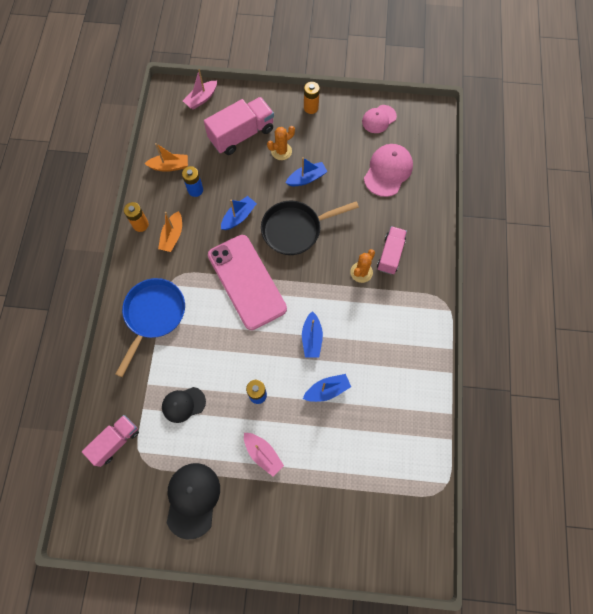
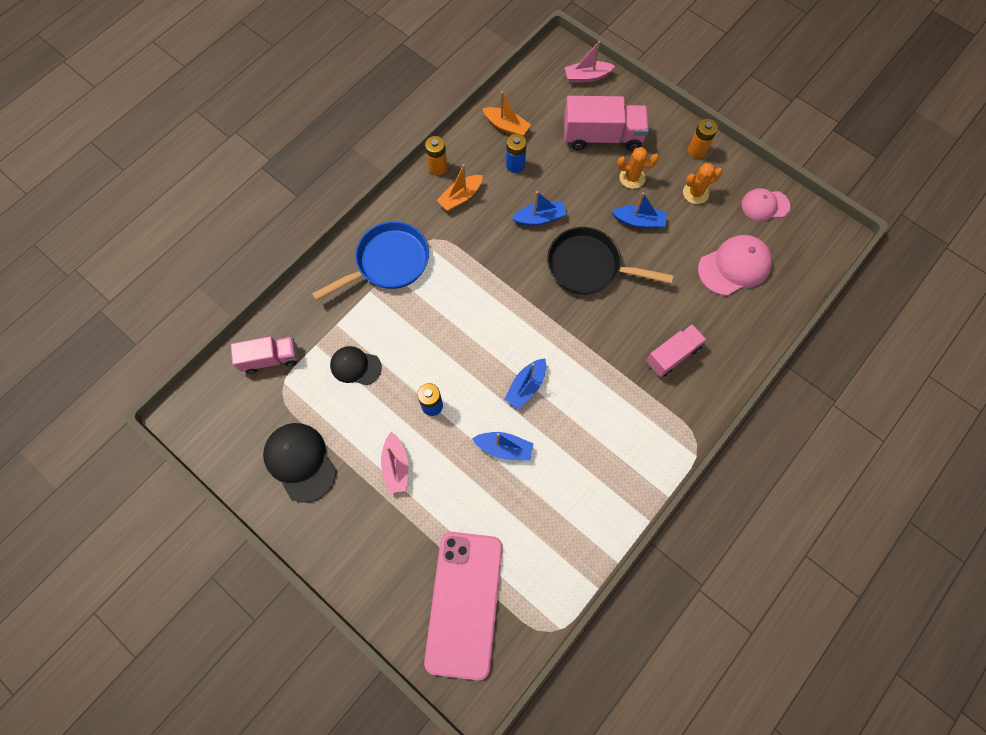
camera: 35 degrees right, 0 degrees up
(192, 499) = (300, 462): black cap -> black cap turned 75 degrees counterclockwise
(247, 281) = (501, 287): pink phone -> pink phone (464, 603)
(361, 272) = (627, 353): orange cactus -> orange cactus (695, 193)

